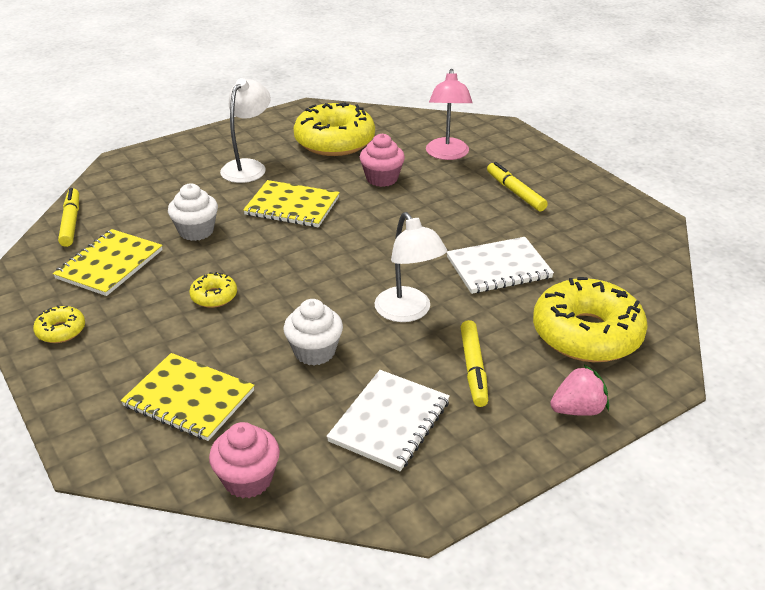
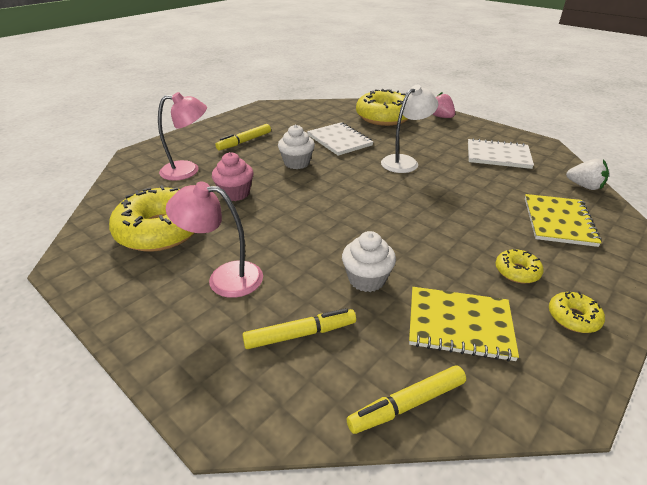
camera: 105 degrees left, 0 degrees up
(214, 296) = (451, 240): yellow donut -> yellow donut (517, 271)
(248, 167) = (224, 278): white lamp -> pink lamp
(248, 479) = (584, 186): pink cupcake -> white strawberry
(292, 206) = (297, 230): yellow notebook -> none
(314, 351) = (469, 185): white cupcake -> white cupcake (297, 163)
(473, 368) = (436, 140): yellow marker -> yellow marker (300, 334)

